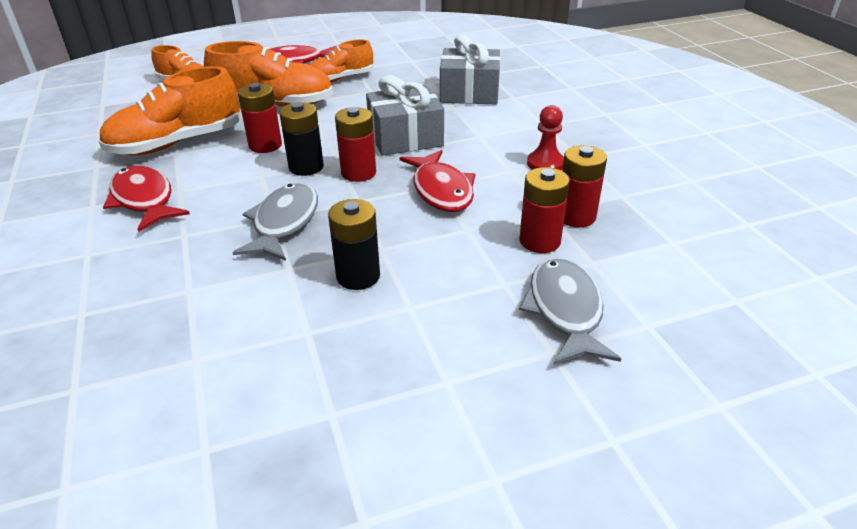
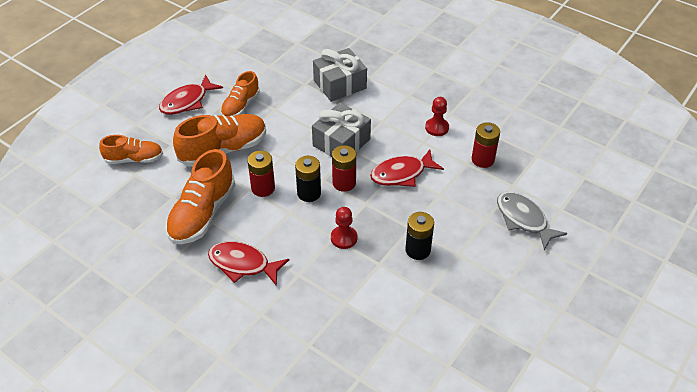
camera: 35 degrees left, 10 degrees up
(284, 223) = (344, 238): grey fish -> red pawn
(441, 190) = (402, 174): red fish -> red fish turned 120 degrees clockwise
(539, 241) = (480, 184): red battery -> none

